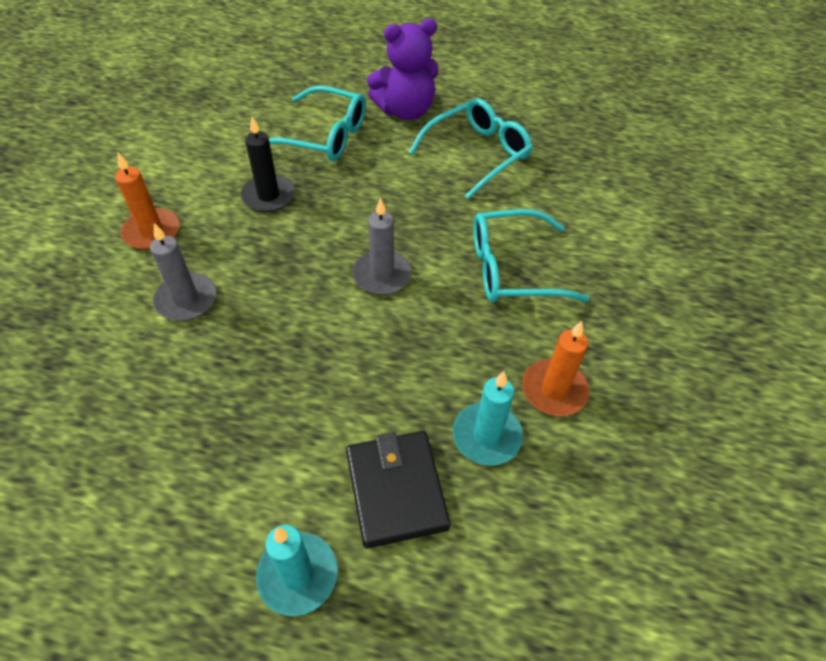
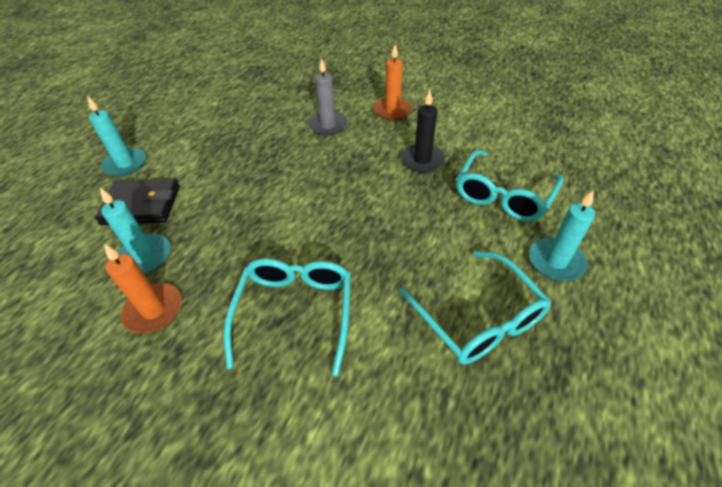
camera: 105 degrees right, 5 degrees down
(382, 275) = (318, 217): grey candle -> none
(405, 111) = (556, 261): purple teddy bear -> turquoise candle

